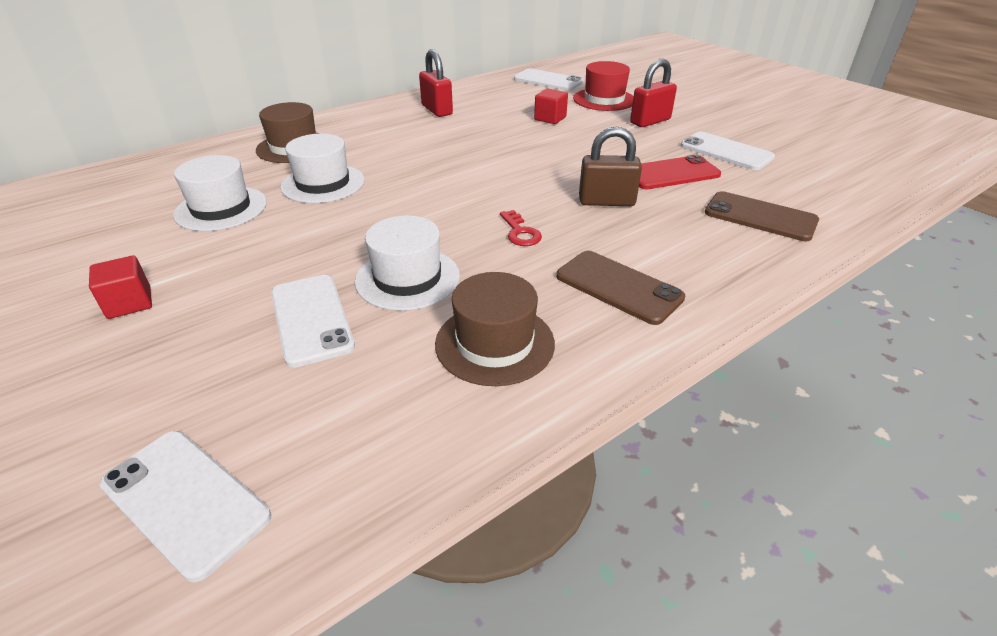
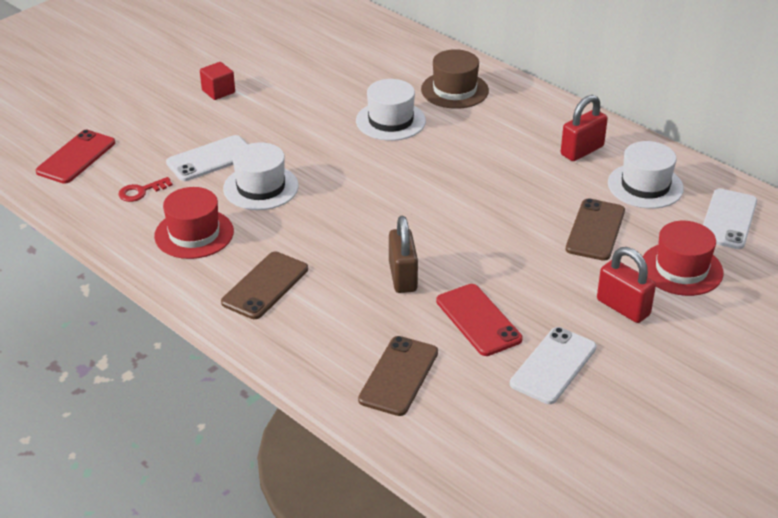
camera: 80 degrees right, 0 degrees up
(185, 500) = (76, 157): white phone -> red phone
(221, 208) = (337, 87): white hat -> white hat (645, 186)
(494, 343) = (194, 234): brown hat -> red hat
(520, 232) = (335, 231): red key -> red key (141, 191)
(550, 118) = (595, 230): red cube -> brown phone

